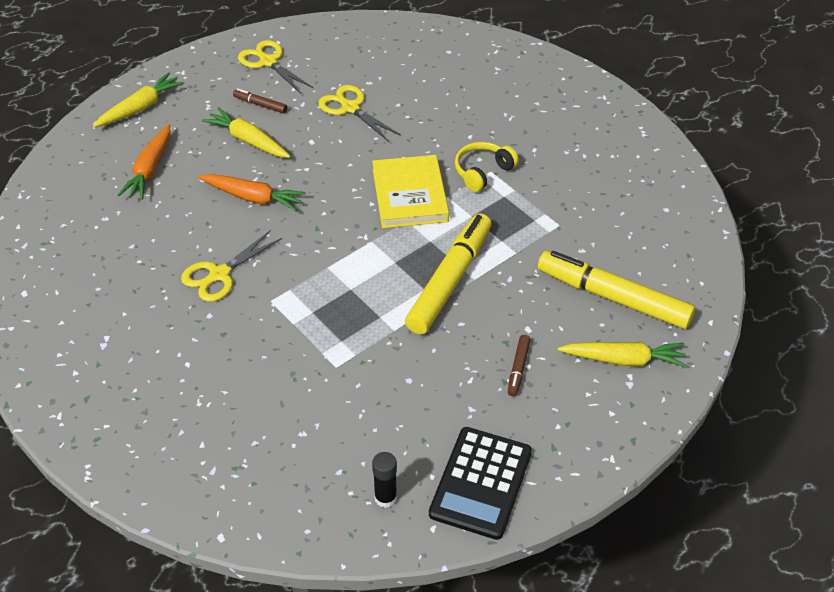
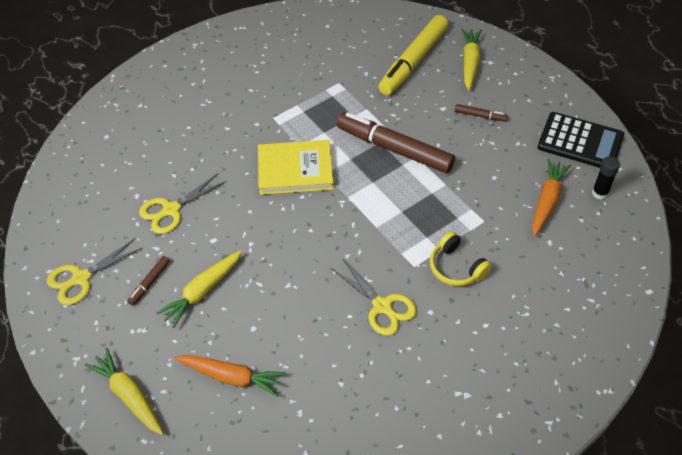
camera: 85 degrees left, 5 degrees up
(252, 197) = (284, 284): orange carrot -> orange carrot (547, 201)
(449, 280) = (394, 149): yellow marker -> brown marker
(482, 172) = (273, 122): yellow headphones -> yellow headphones (456, 267)

